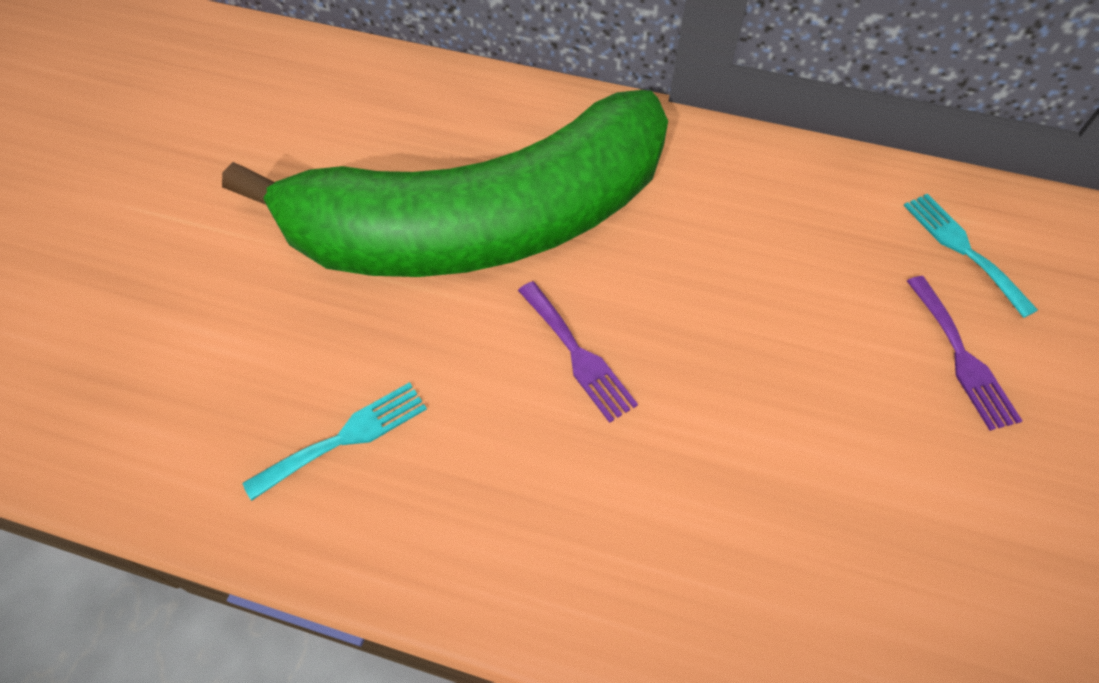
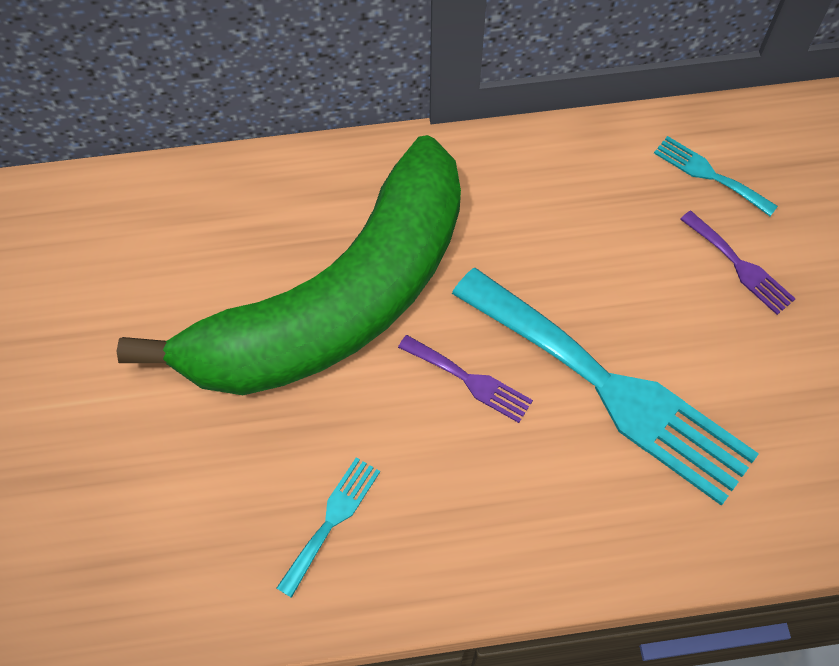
camera: 25 degrees left, 5 degrees up
(737, 430) = (610, 389): none -> turquoise fork

